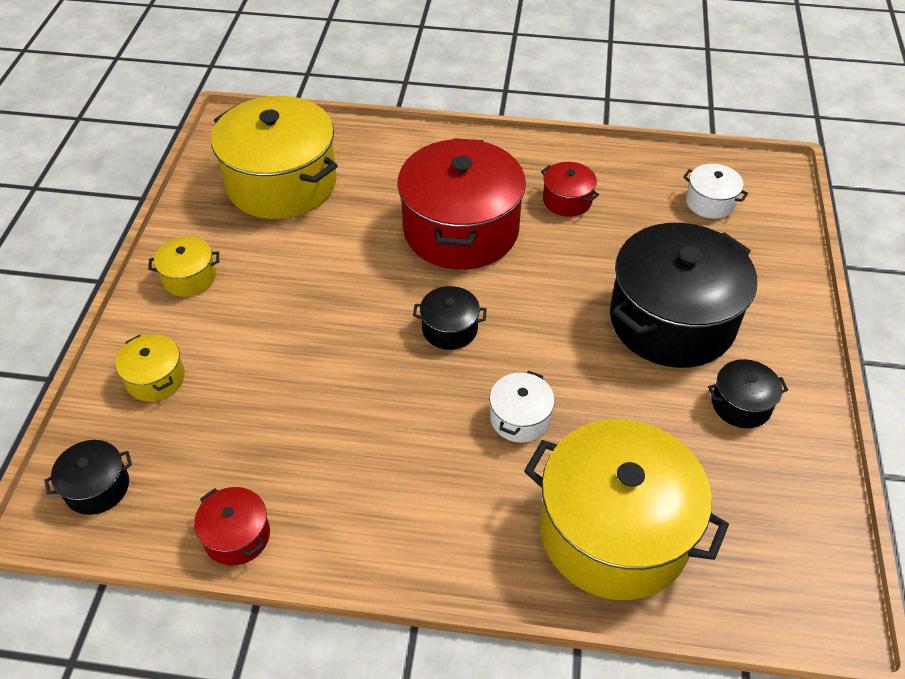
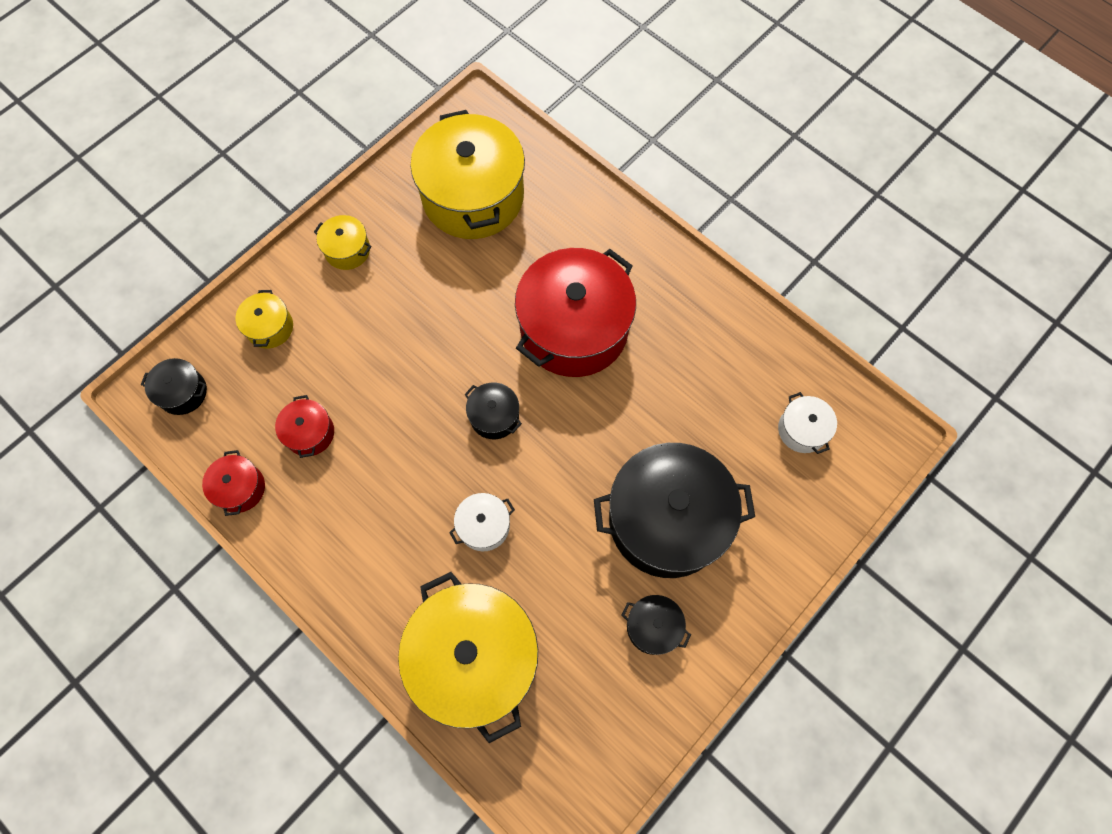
camera: 35 degrees right, 20 degrees up
(567, 200) = (682, 352): red pot -> red pot (310, 433)

